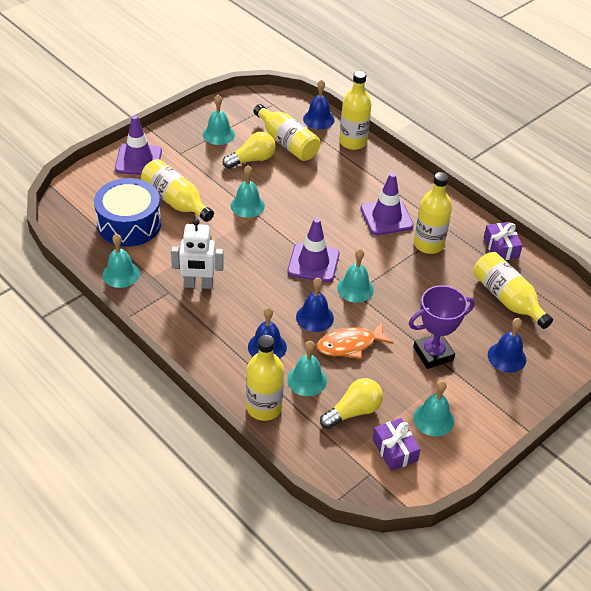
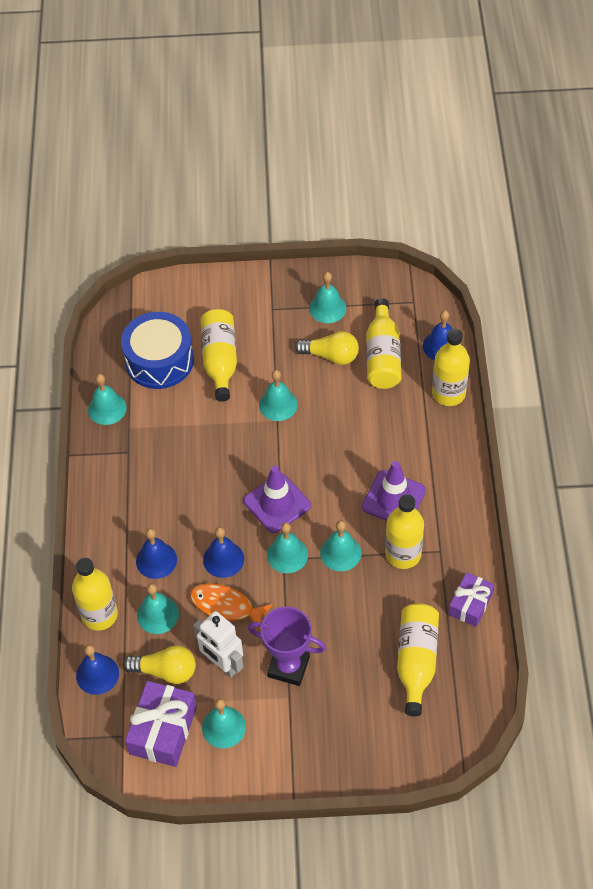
camera: 45 degrees right, 10 degrees up
(138, 160) = (229, 295): purple traffic cone -> none
(198, 285) = (158, 461): white robot -> white robot (222, 664)
(388, 267) = (340, 553): none -> turquoise bell
(395, 450) = (163, 730): purple gift -> purple gift, size x1.55
(506, 357) = (351, 717): blue bell -> blue bell (97, 674)

